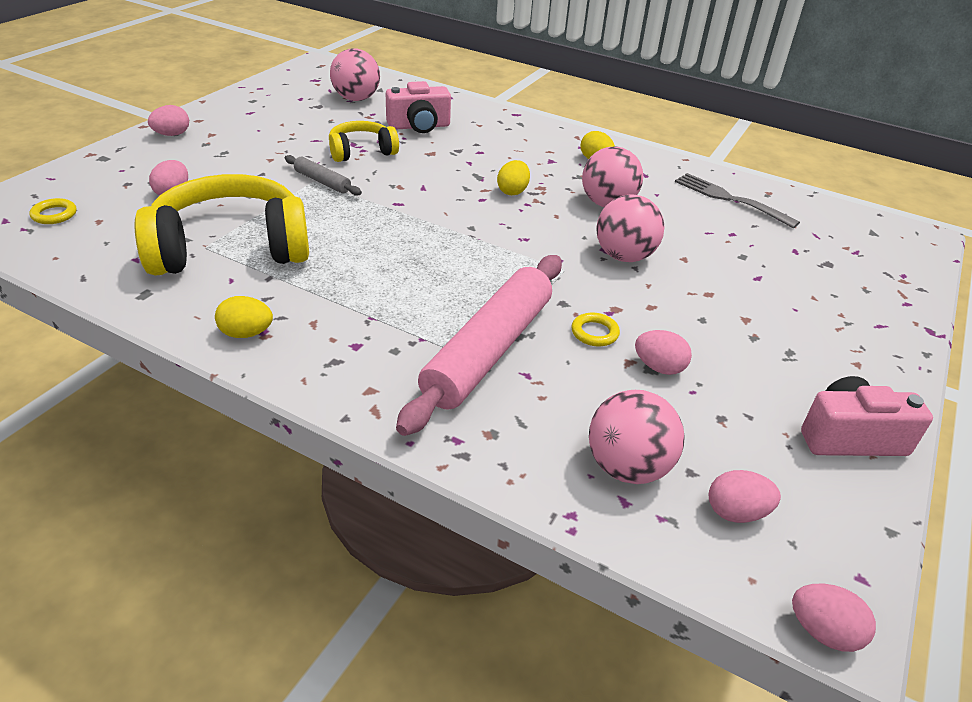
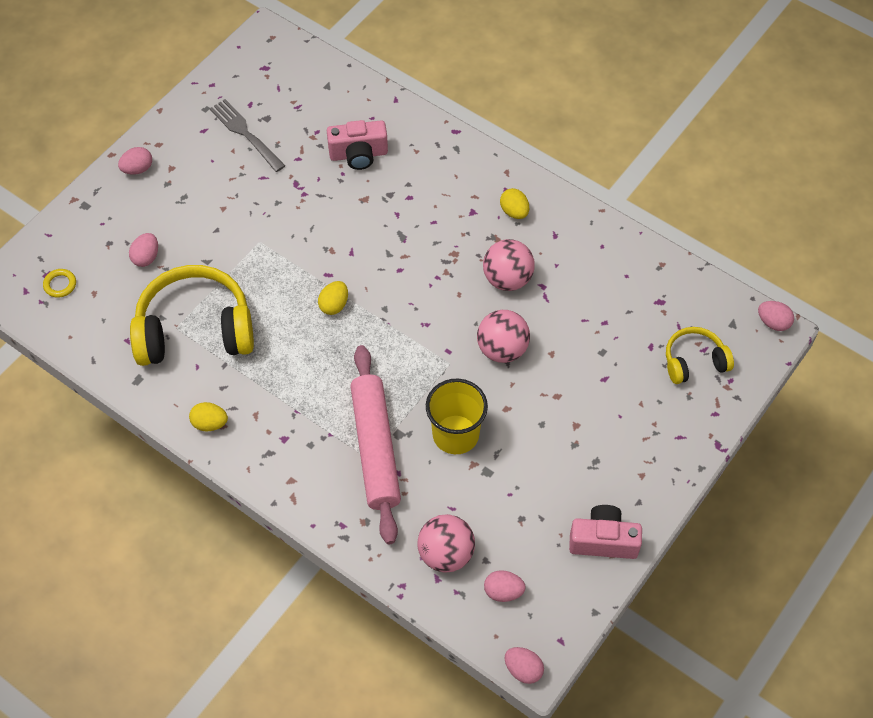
camera: 10 degrees right, 20 degrees up
(322, 182) = (267, 243): grey rolling pin -> none
(356, 99) = (303, 104): pink ball -> none
(361, 151) = (302, 196): yellow headphones -> yellow headphones (694, 361)
(488, 350) = (375, 448): pink rolling pin -> pink rolling pin turned 45 degrees counterclockwise
(512, 191) = (428, 259): yellow egg -> yellow egg (334, 305)
(594, 333) = (455, 434): yellow ring -> yellow cup
(659, 367) = (493, 471): pink egg -> pink egg (773, 322)
(731, 199) = (622, 274): grey fork -> grey fork (246, 134)

